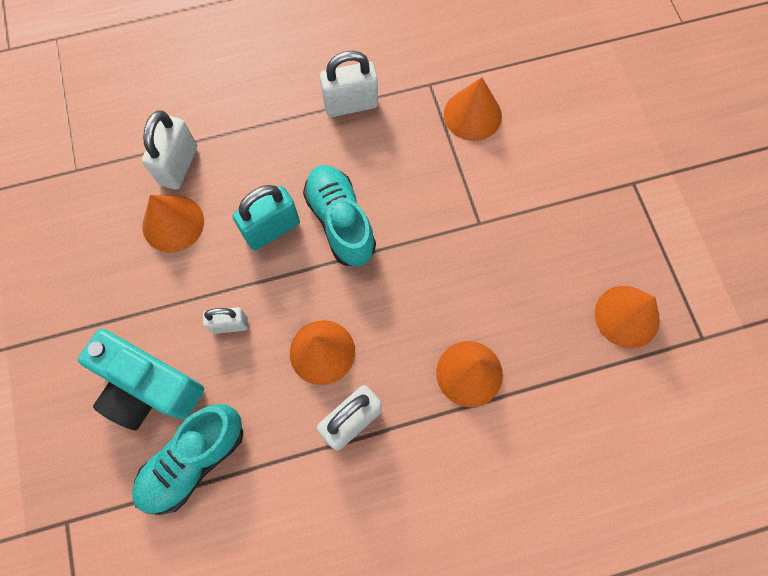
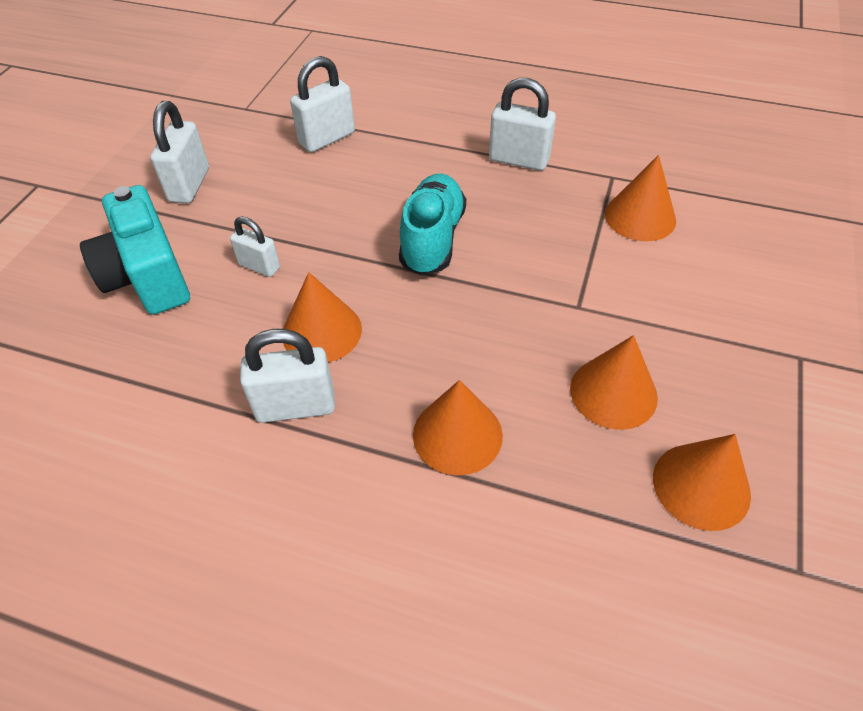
camera: 35 degrees right, 20 degrees down
(102, 282) = (189, 185): none -> white padlock
(173, 223) = (284, 173): orange cone -> orange cone (613, 392)
(194, 460) = (125, 353): turquoise shoe -> none
(272, 229) = (364, 215): turquoise padlock -> none

